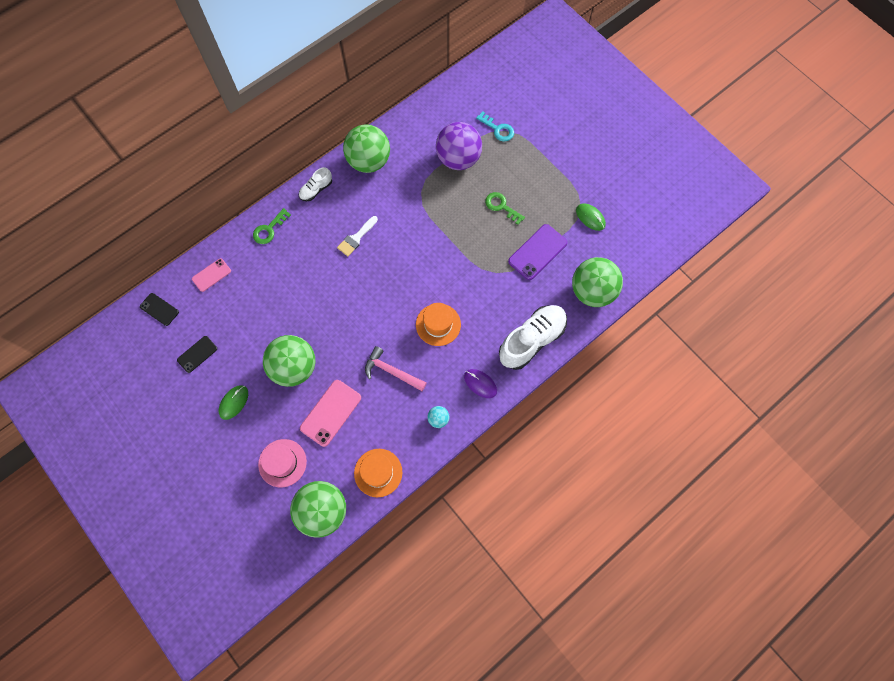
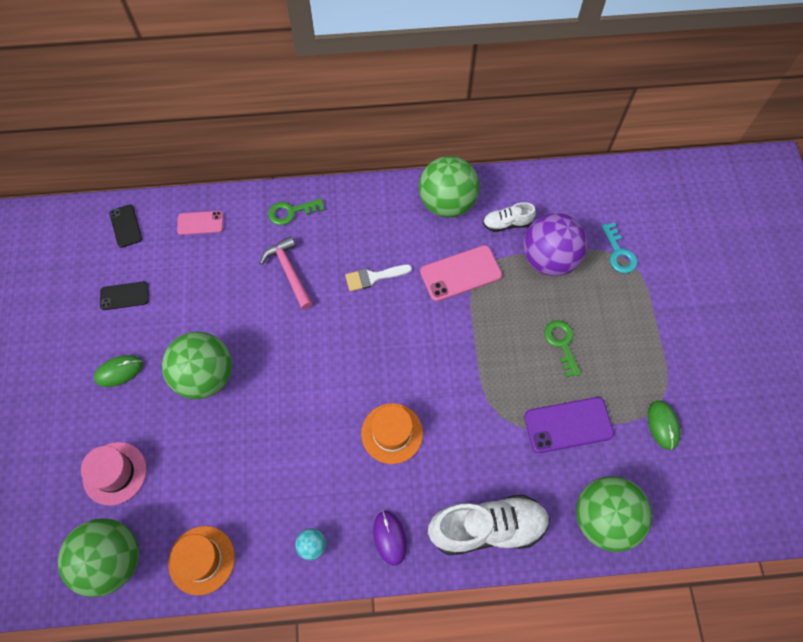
camera: 35 degrees right, 5 degrees down
(316, 189) = (369, 199): white shoe -> white shoe (507, 223)
(330, 413) = (204, 453): pink phone -> pink phone (460, 273)
(391, 371) = (302, 452): pink hammer -> pink hammer (289, 272)

